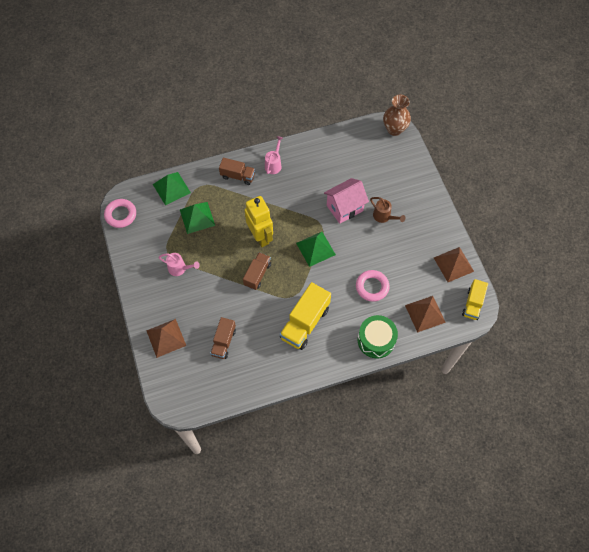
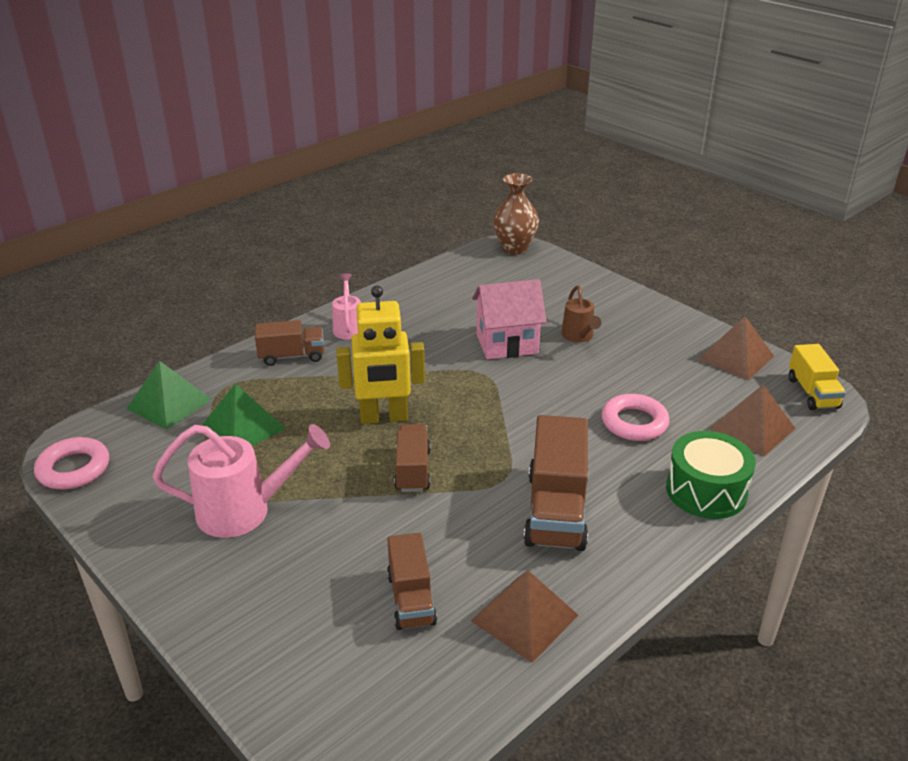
camera: 25 degrees left, 30 degrees down
(166, 338) = (273, 638): brown pyramid -> brown pyramid (524, 617)
(180, 268) = (245, 511): pink watering can -> pink watering can, size x1.73
(260, 236) = (384, 418): yellow robot -> yellow robot turned 135 degrees clockwise
(305, 323) = (556, 510): yellow truck -> brown truck
(315, 248) = (496, 404): green pyramid -> none
(344, 208) = (507, 344): pink house -> pink house turned 45 degrees clockwise
(384, 217) = (579, 336): brown watering can -> brown watering can turned 60 degrees clockwise

